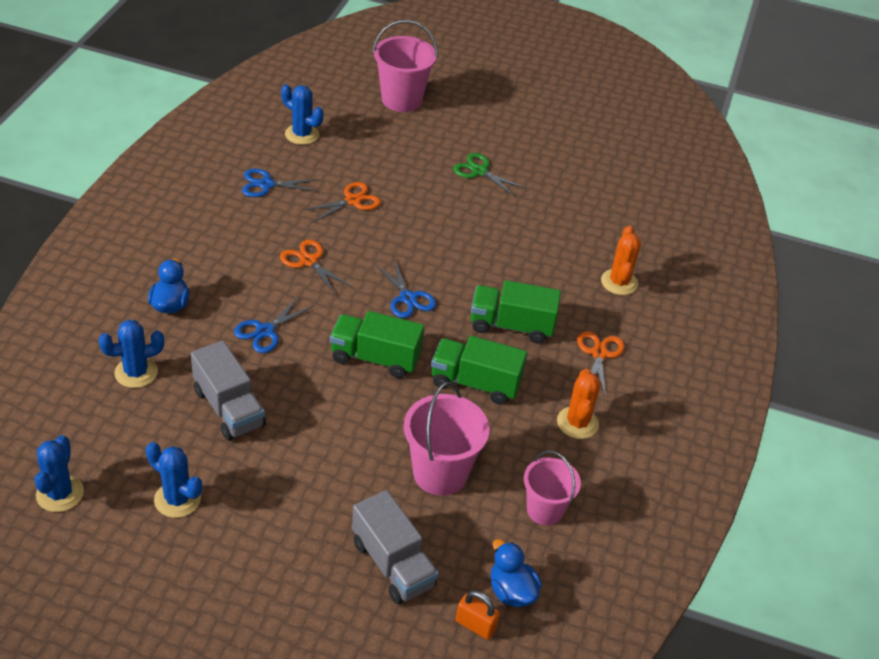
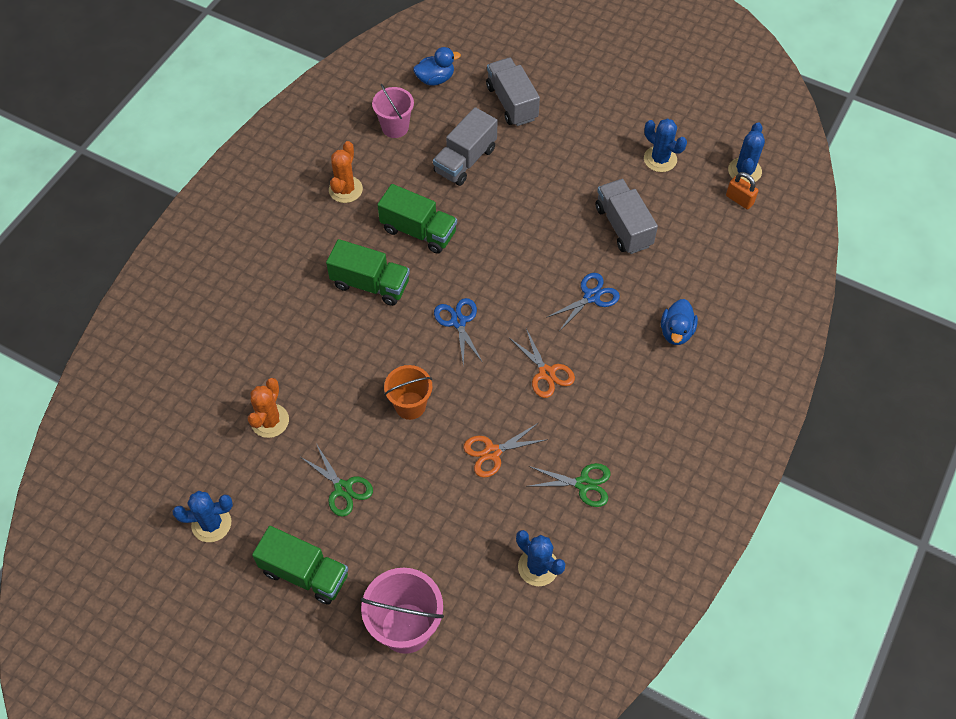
camera: 165 degrees left, 15 degrees up
(136, 372) = (700, 265): blue cactus -> blue cactus (211, 524)
(266, 184) = (583, 484): blue scissors -> green scissors
(375, 358) = (498, 262): green truck -> green truck (305, 573)
(438, 229) = (410, 405): none -> orange bucket
(440, 473) = (465, 160): pink bucket -> grey truck
(475, 625) = (465, 62): orange padlock -> orange padlock (739, 200)
(511, 591) = (435, 79): blue duck -> blue duck turned 90 degrees counterclockwise
(599, 354) = (302, 249): orange scissors -> none
(619, 282) = (250, 324): orange cactus -> orange cactus (270, 421)

